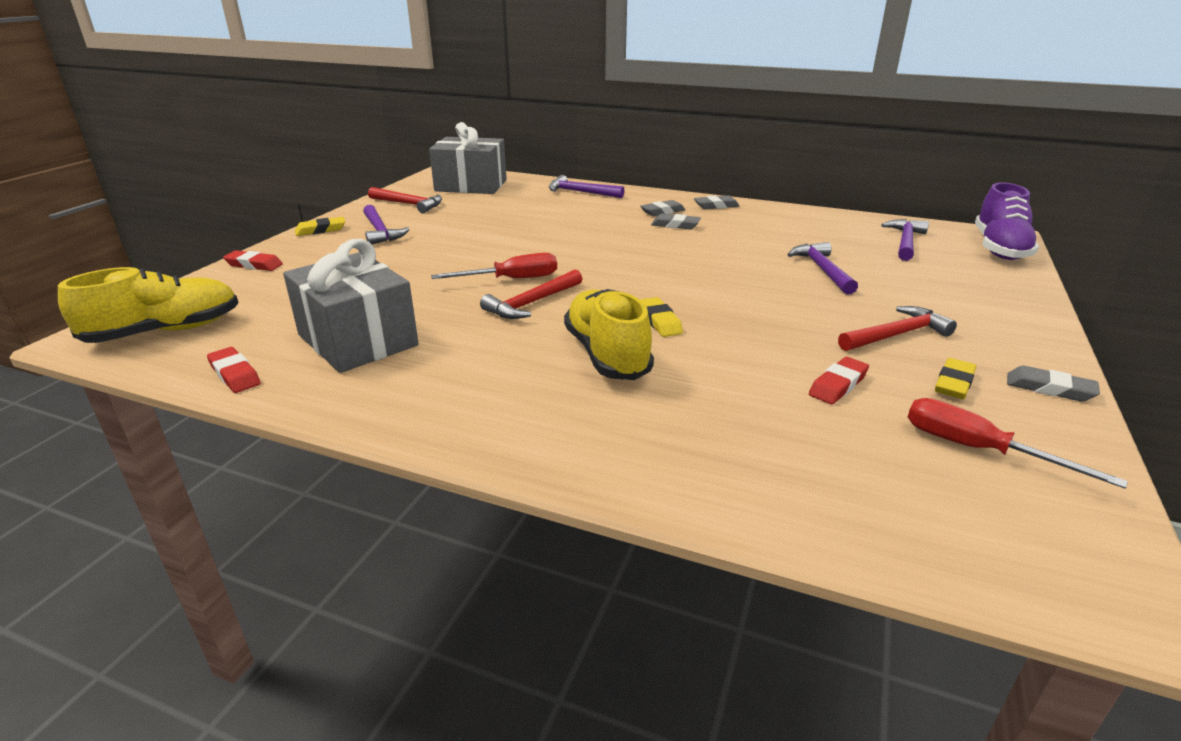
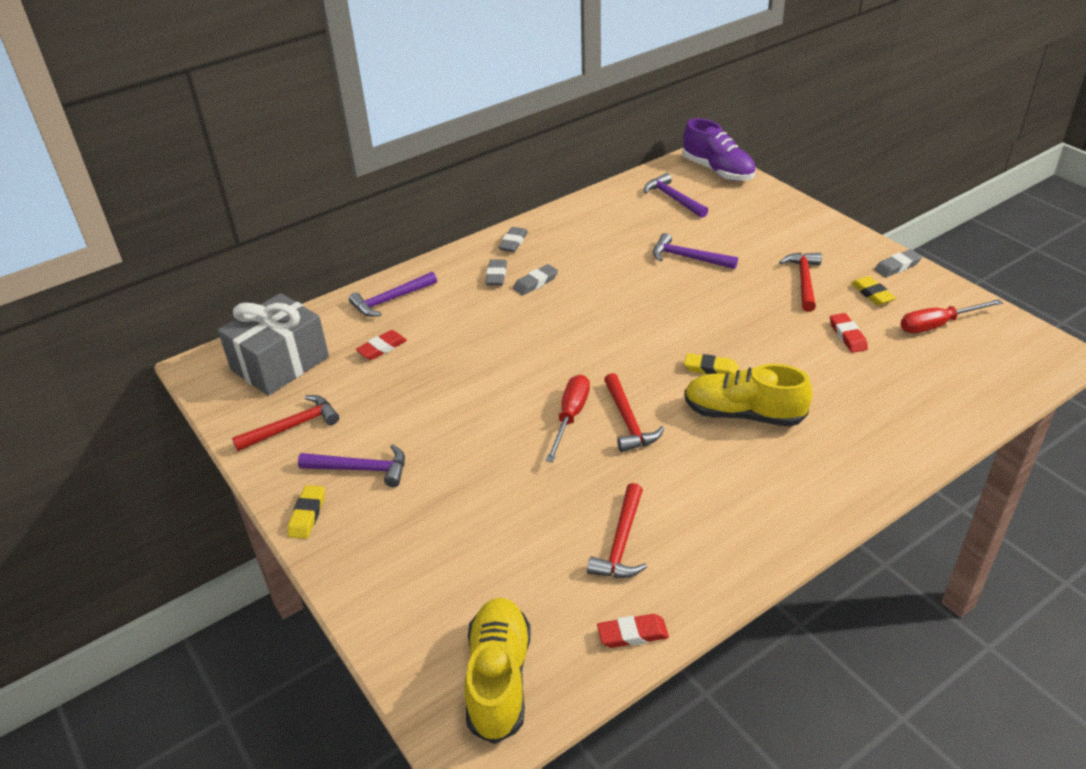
camera: 55 degrees left, 10 degrees up
(254, 265) = (369, 587): red eraser -> red eraser (382, 348)
(357, 340) = (621, 542): grey gift -> red hammer

